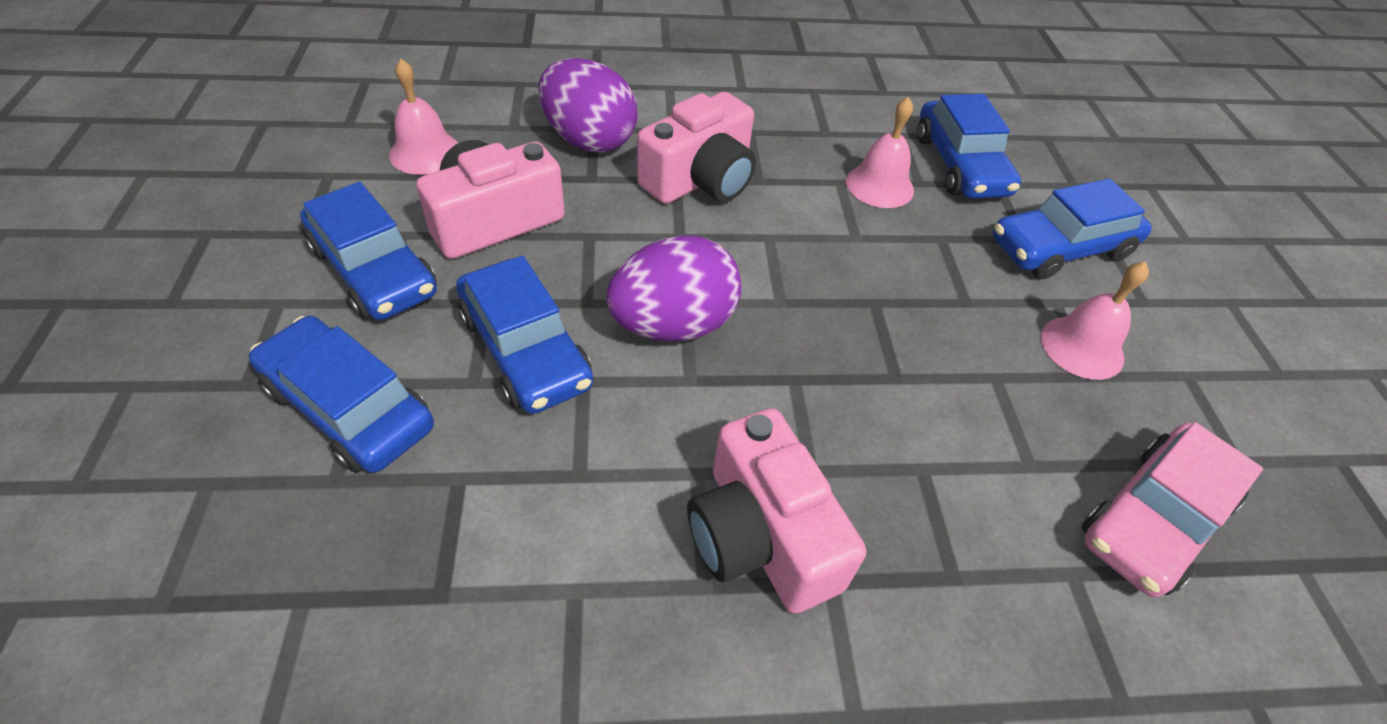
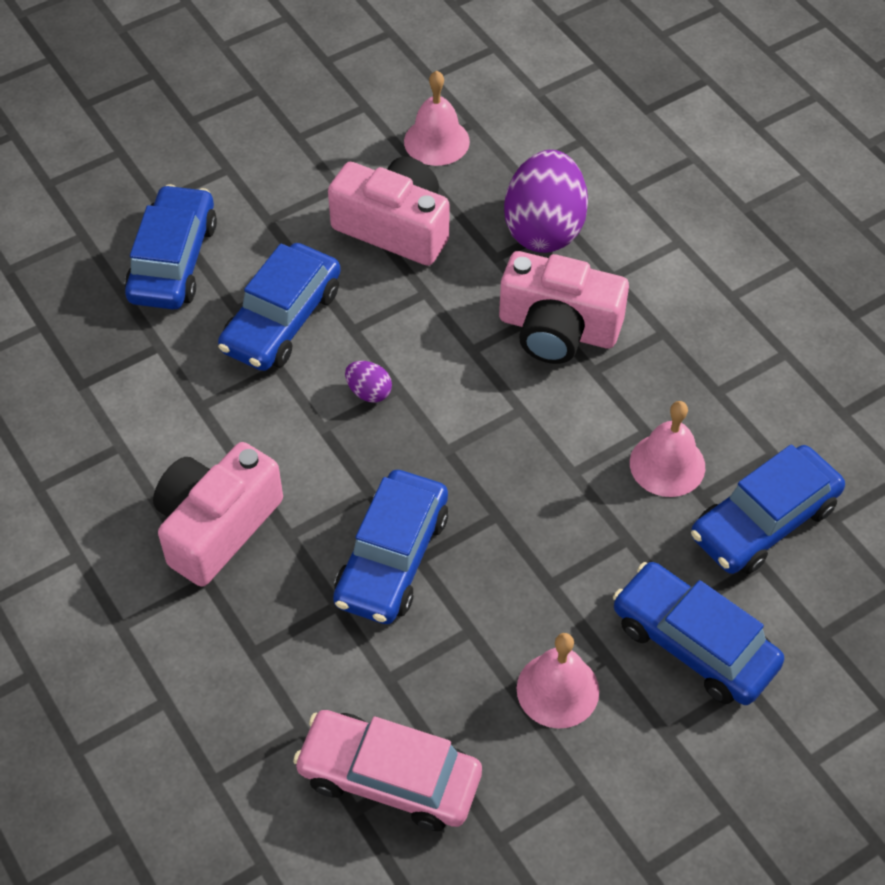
camera: 65 degrees right, 5 degrees up
(374, 270) = (292, 196): blue car -> blue car (392, 558)
(673, 324) = (369, 392): purple egg -> purple egg, size x0.43

